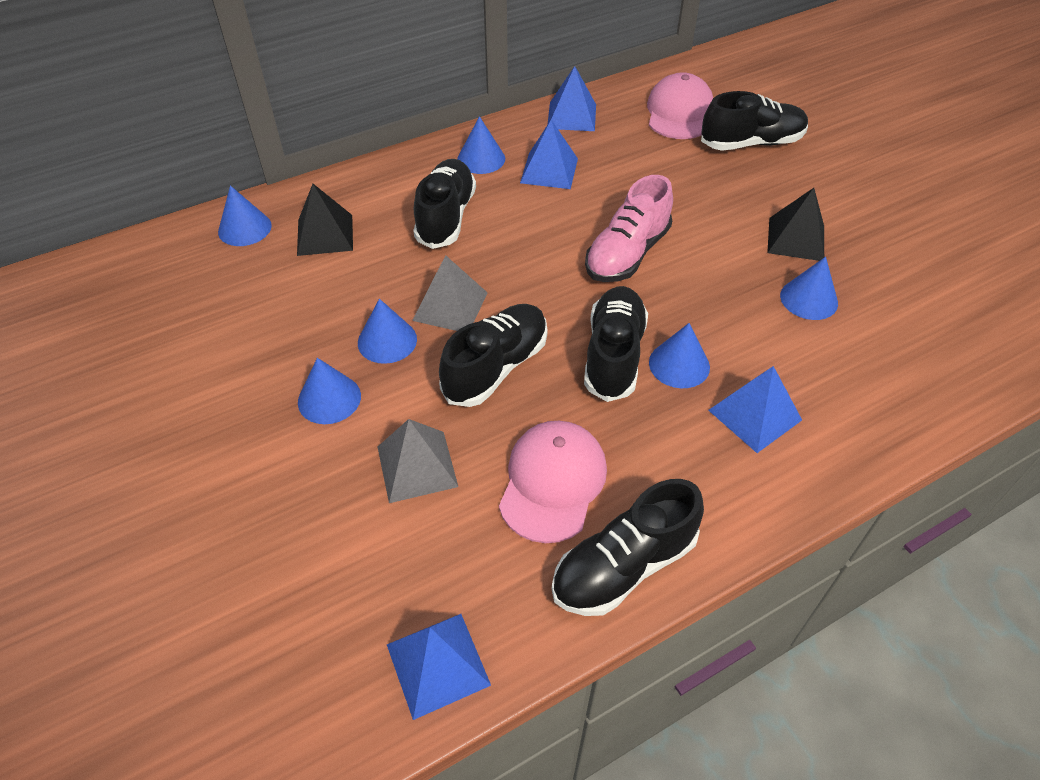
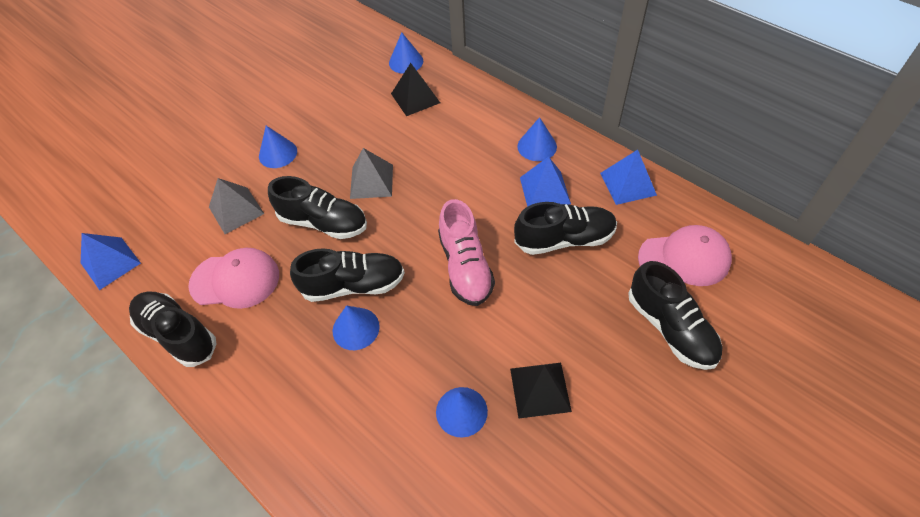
camera: 75 degrees right, 5 degrees up
(387, 341) = (331, 161): blue cone -> none
(446, 217) = (460, 149): black shoe -> black shoe (564, 239)
(627, 254) = (465, 266): pink shoe -> pink shoe turned 120 degrees counterclockwise
(754, 415) = (318, 389): blue pyramid -> none

